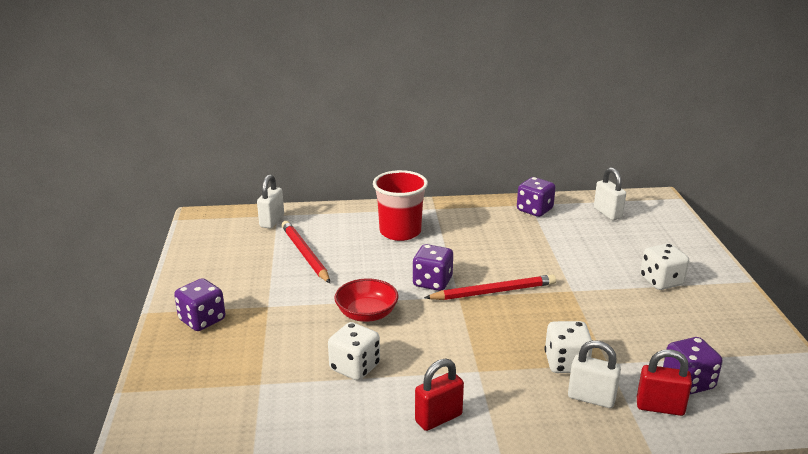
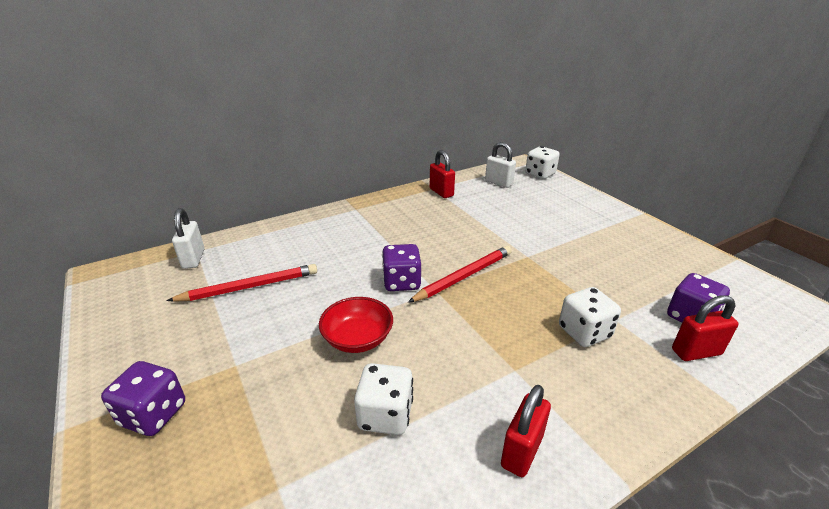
camera: 25 degrees left, 5 degrees up
(305, 254) = (250, 287): red pencil -> red pencil turned 120 degrees clockwise
(400, 232) = (337, 238): red cup -> none
(534, 210) = (441, 192): purple dice -> red padlock
(591, 398) = (636, 364): white padlock -> none
(661, 281) = (585, 229): white dice -> white dice (540, 174)

